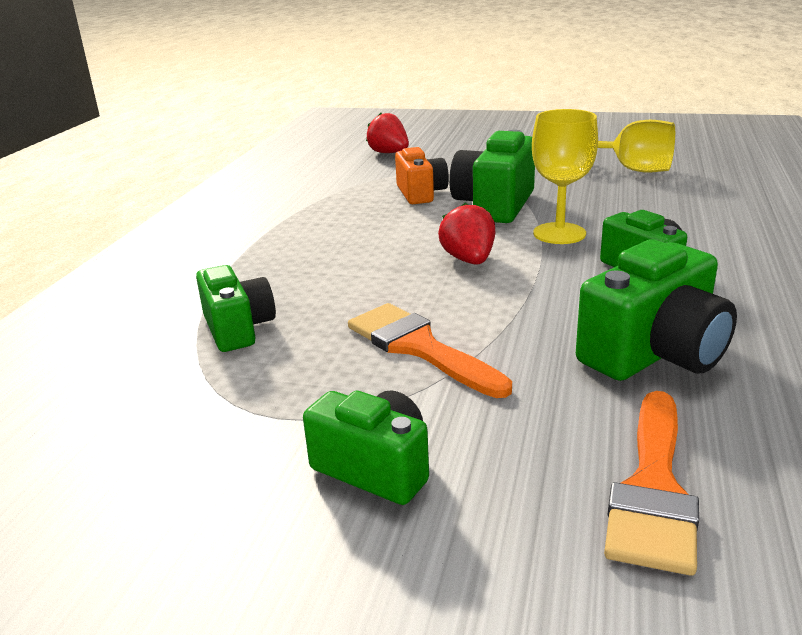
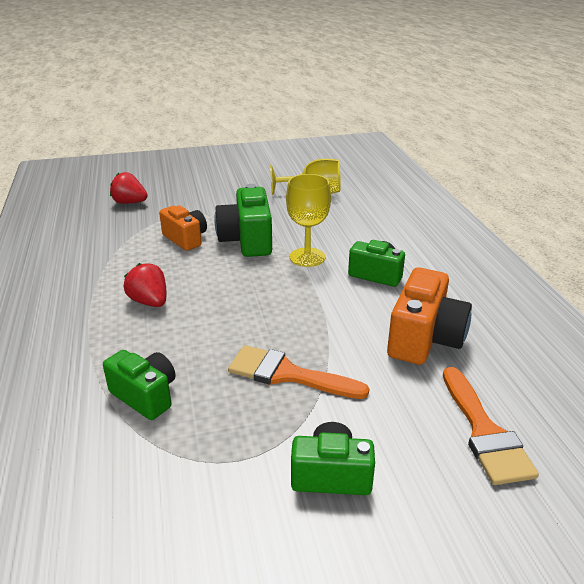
camera: 30 degrees left, 5 degrees up
(469, 260) = (265, 293): red strawberry -> red strawberry (149, 302)
(654, 353) = (424, 339): green camera -> orange camera

